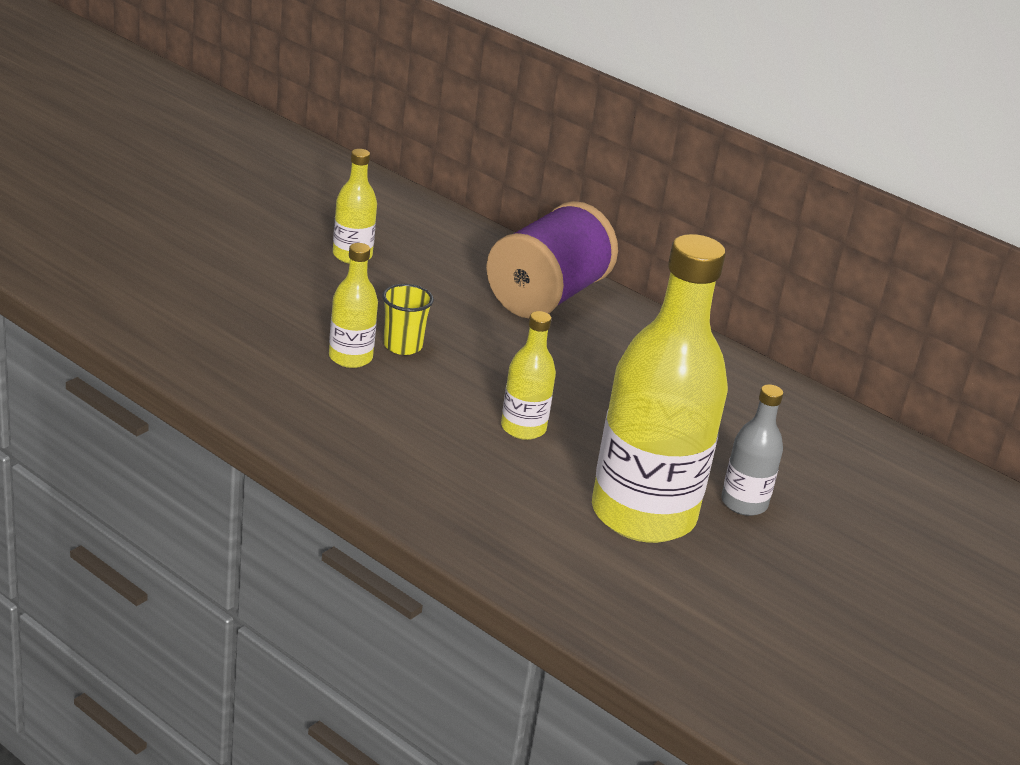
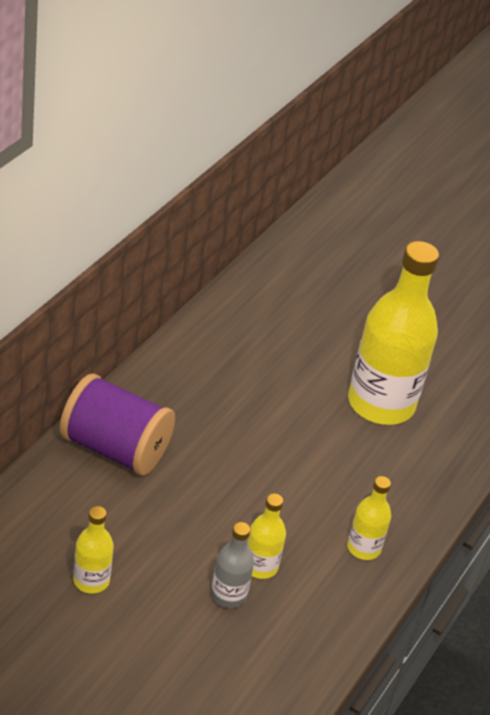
camera: 100 degrees left, 10 degrees up
(402, 346) = (229, 535): yellow cup -> none
(523, 428) = (311, 462): yellow bottle -> yellow bottle (363, 548)
(744, 503) = (346, 356): grey bottle -> grey bottle (228, 595)

